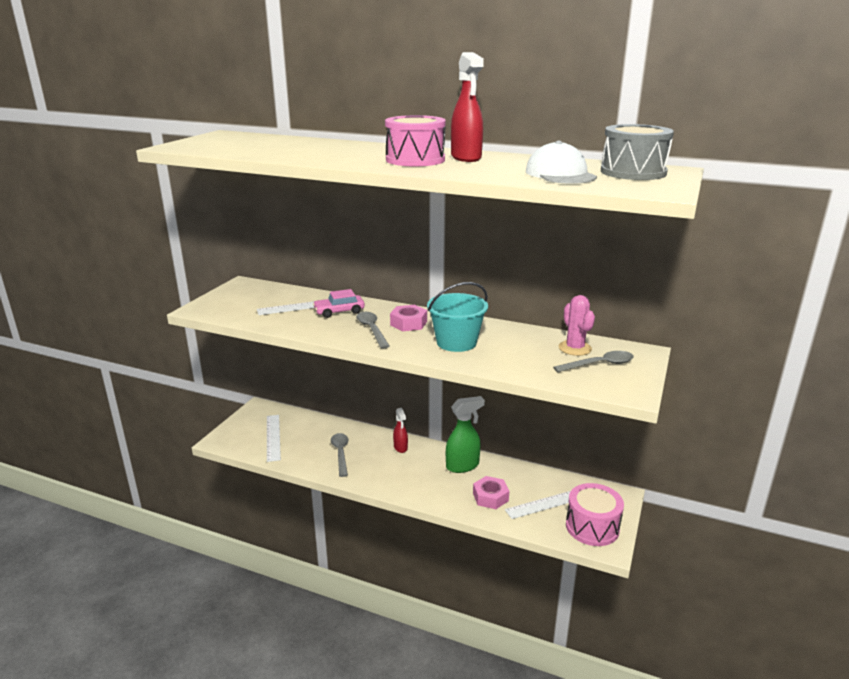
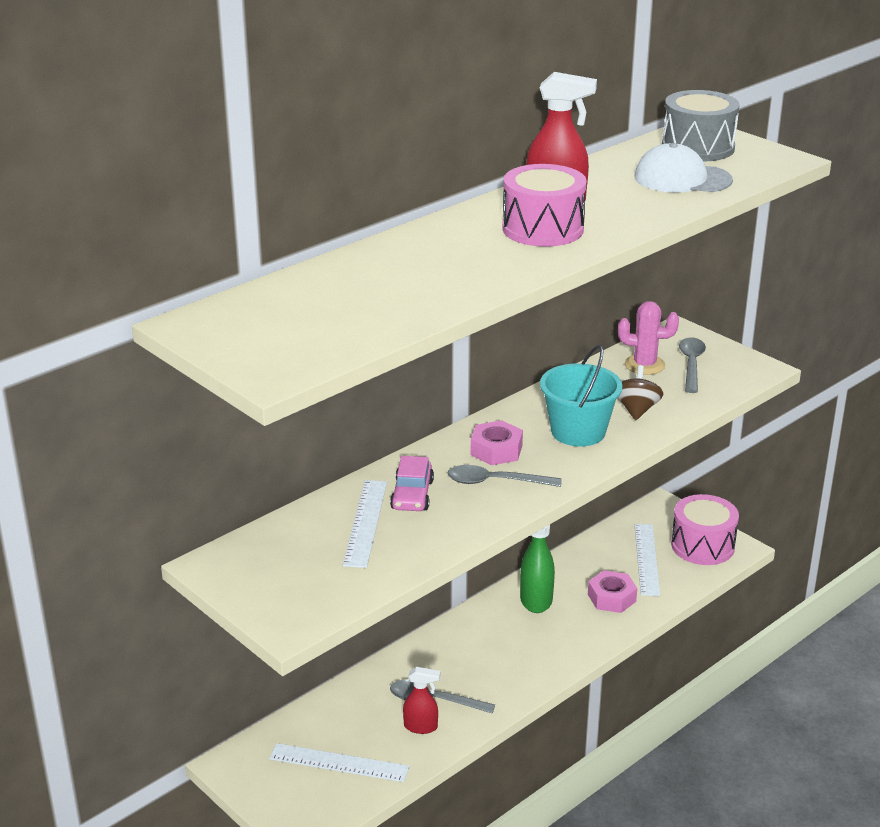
camera: 65 degrees left, 5 degrees up
(400, 447) = (459, 640): red spray bottle -> red spray bottle (421, 727)
(507, 356) = (636, 410): none -> brown spinning top

